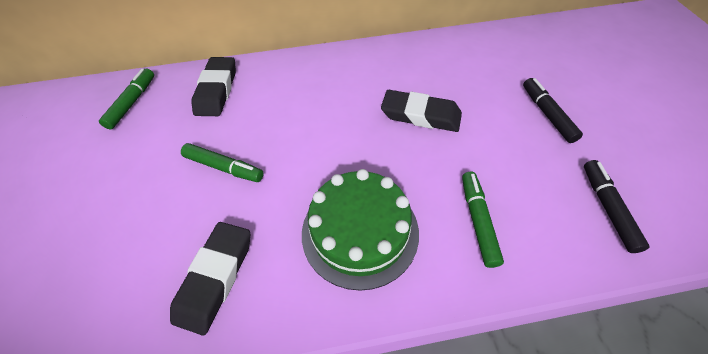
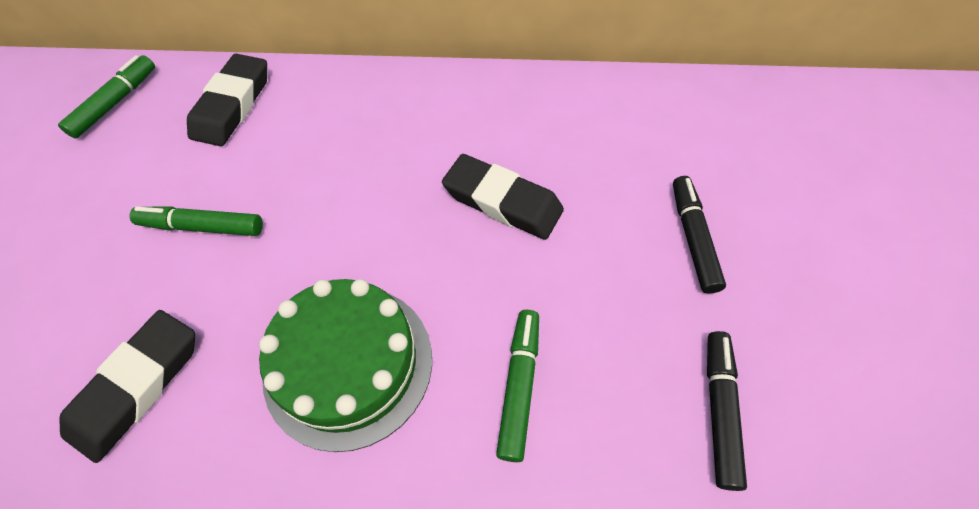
camera: 10 degrees right, 5 degrees up
(224, 167) = (202, 227): green marker -> green marker turned 150 degrees clockwise

